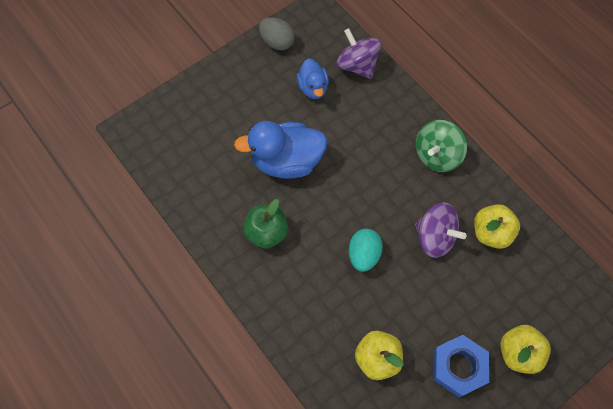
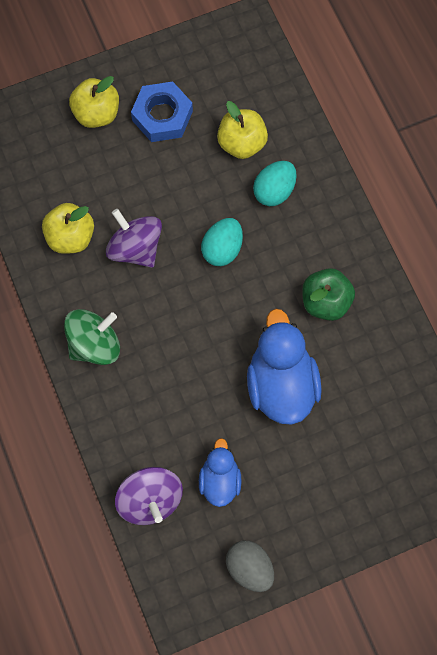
camera: 165 degrees left, 5 degrees up
(286, 161) = (281, 384): blue duck -> blue duck turned 105 degrees counterclockwise
(335, 319) = (274, 191): none -> turquoise egg

